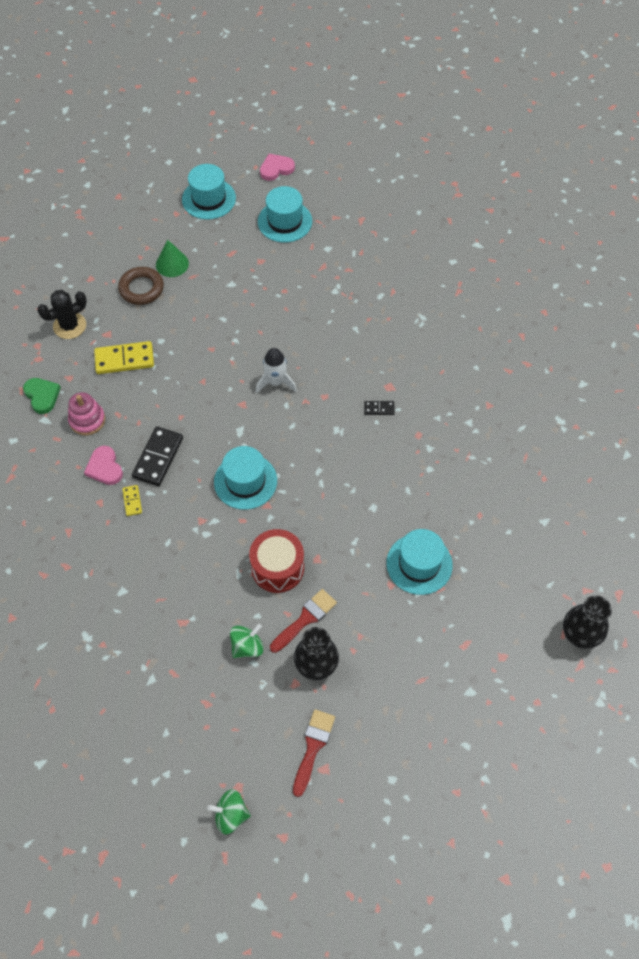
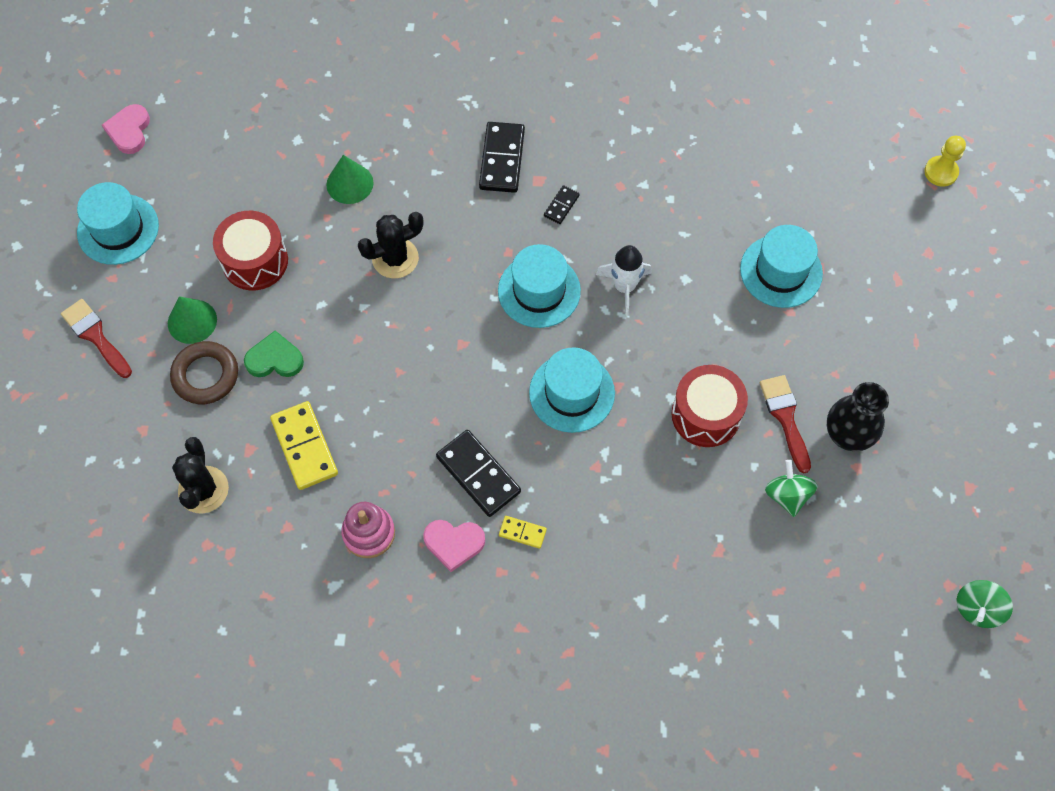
camera: 60 degrees left, 5 degrees up
(42, 396) = (294, 573): green heart -> green heart (275, 359)
(124, 359) = (305, 447): yellow domino -> yellow domino turned 45 degrees counterclockwise
(230, 272) = (255, 261): none -> red drum
(276, 382) = (454, 292): white rocket -> white rocket (624, 287)
(279, 339) = (395, 258): none -> black cactus
(285, 221) = (221, 163): turquoise hat -> turquoise hat (539, 291)
(313, 747) = (940, 486): red brush -> red brush (95, 336)
(315, 290) = (349, 183): none -> green cone
(390, 359) = (502, 159): none -> black domino
(579, 635) = (941, 172): black vase -> yellow pawn

